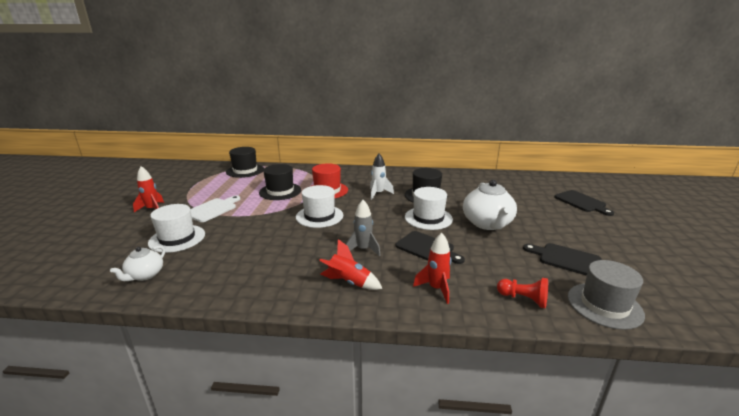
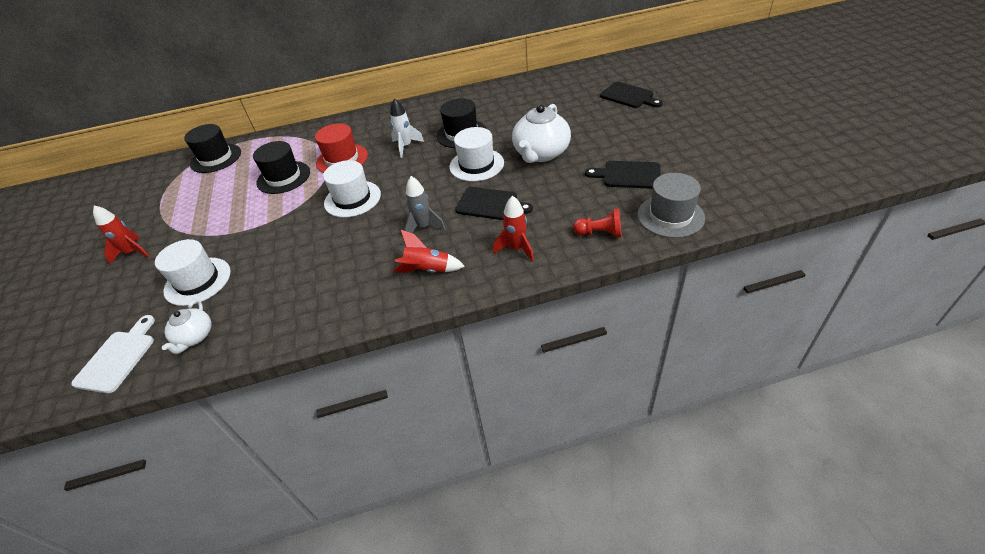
camera: 15 degrees left, 20 degrees up
(212, 209) = (213, 229): white cutting board -> white cutting board (117, 358)
(487, 223) = (541, 153): white teapot -> white teapot turned 45 degrees clockwise

